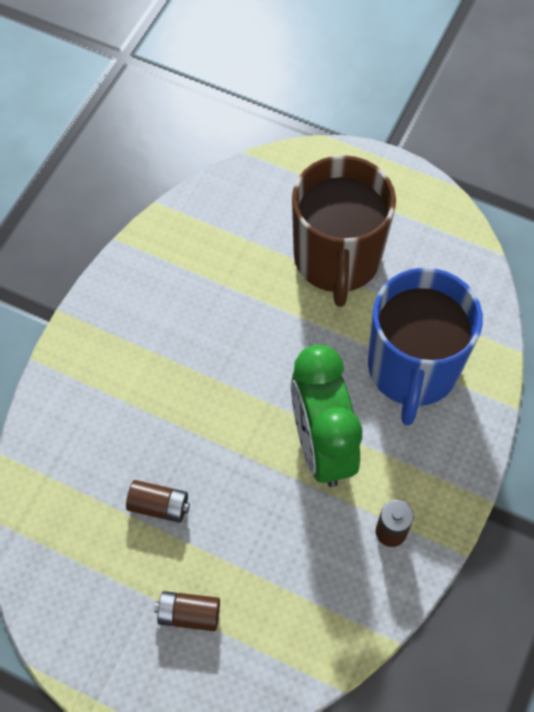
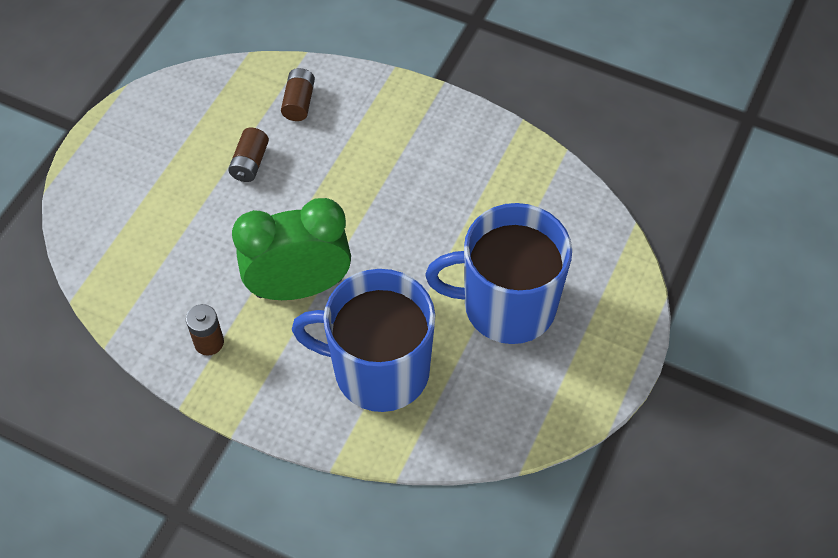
camera: 90 degrees right, 5 degrees down
(189, 614) = (152, 187): brown battery -> brown battery (299, 102)
(337, 259) = (507, 305): brown mug -> blue mug

